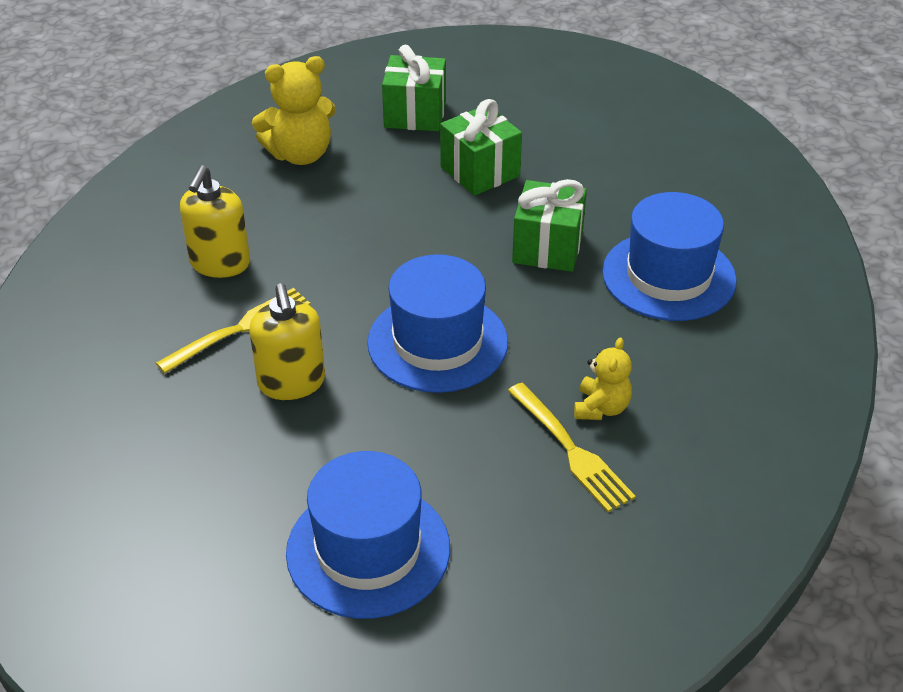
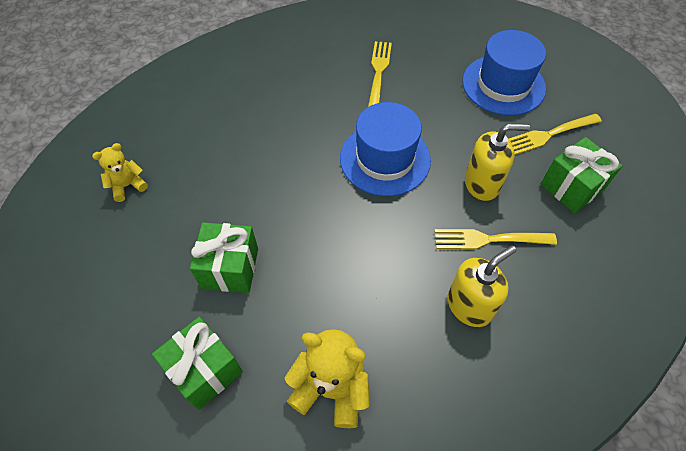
camera: 140 degrees left, 15 degrees up
(242, 506) = (549, 134): none -> yellow fork
(291, 382) = (482, 184): yellow soap dispenser -> yellow soap dispenser turned 60 degrees clockwise
(547, 248) = (263, 178): green gift -> green gift (572, 187)
(601, 408) = (344, 81): yellow teddy bear -> yellow teddy bear (127, 186)
(668, 276) = (228, 120): blue hat -> none

